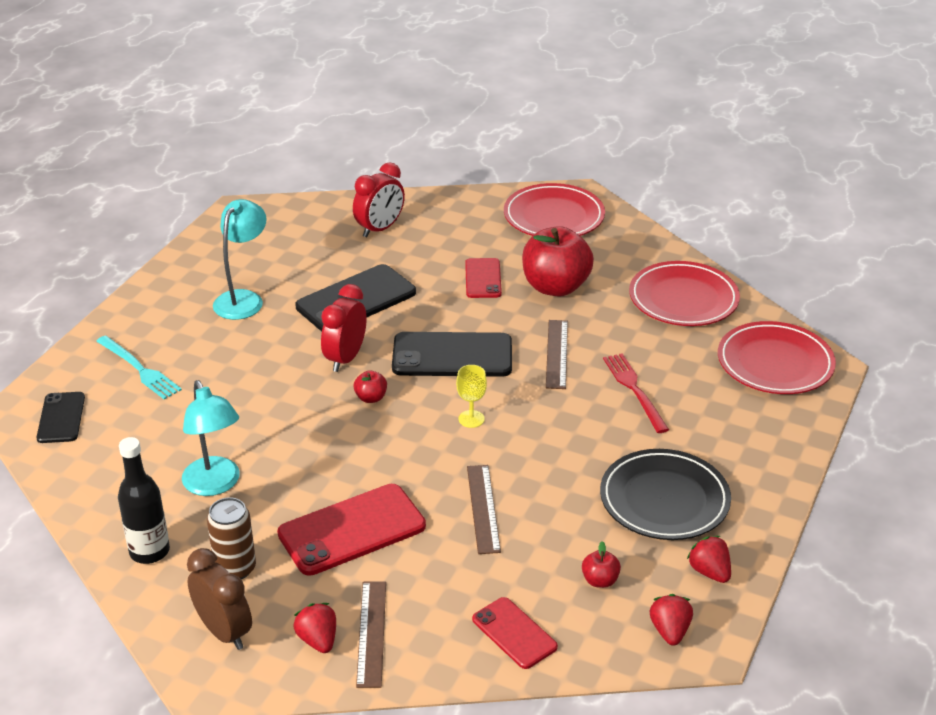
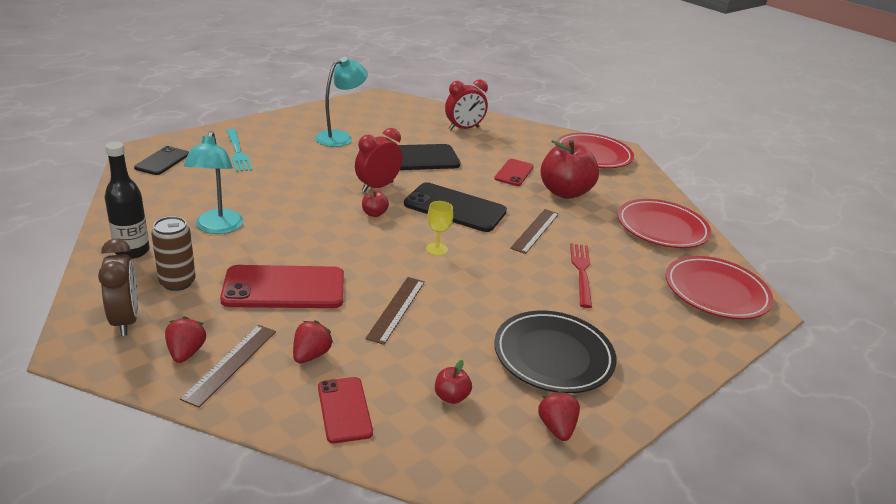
camera: 20 degrees right, 5 degrees down
(670, 631) = (484, 463): red strawberry -> red strawberry (311, 355)

